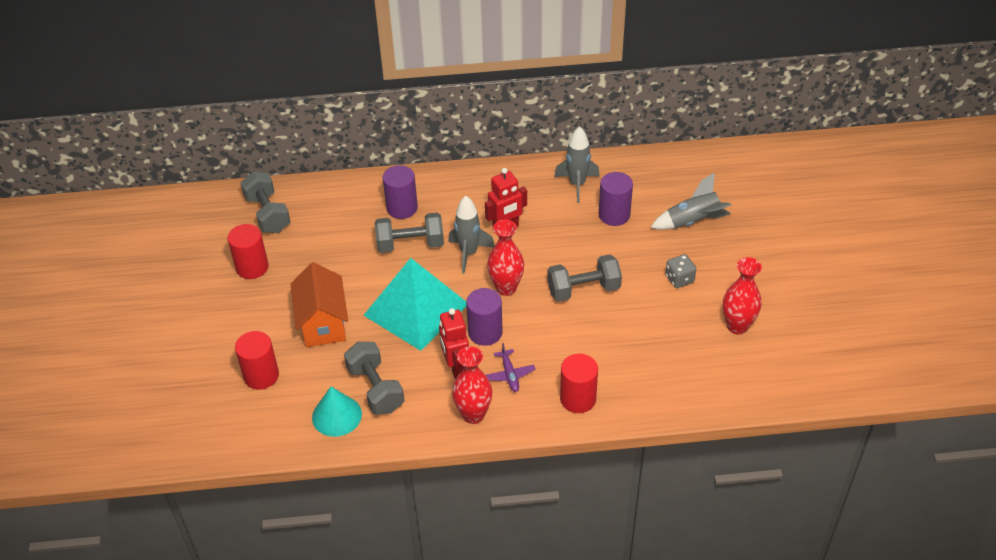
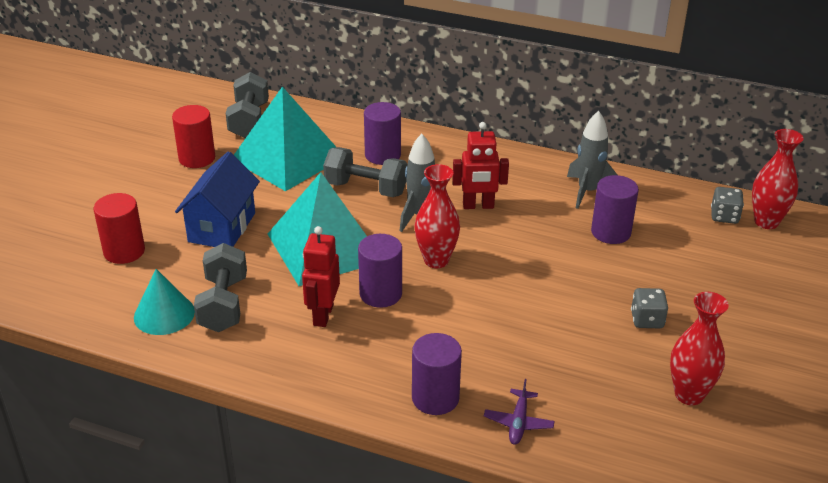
camera: 25 degrees right, 10 degrees down
(323, 323) = (222, 227): orange house -> blue house
(327, 239) = (288, 158): none -> turquoise pyramid
(473, 414) = (305, 368): red vase -> red vase (766, 222)
(509, 375) = (375, 344): purple plane -> purple plane (518, 423)
(578, 399) = (435, 398): red cylinder -> purple cylinder
(583, 290) = (523, 291): grey dumbbell -> none
(683, 171) = (724, 216): none -> grey dice
(692, 221) = (702, 268): grey rocket -> none

